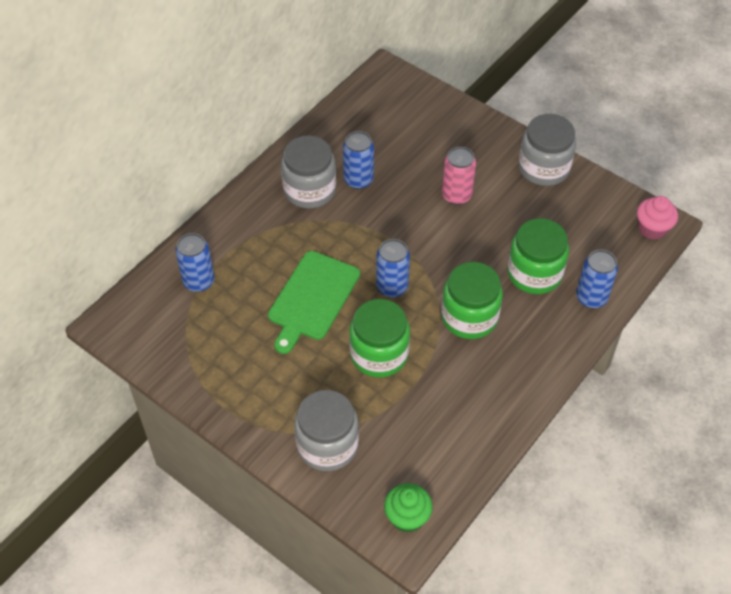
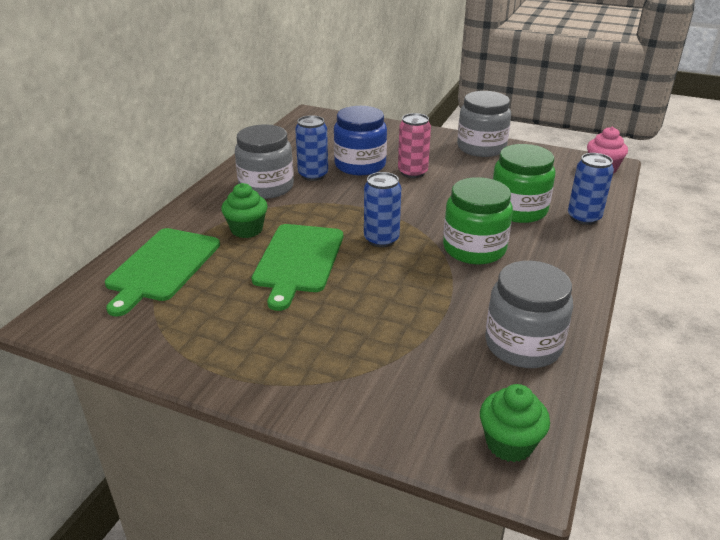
camera: 15 degrees left, 20 degrees down
(198, 281) = (162, 267): blue can -> green cutting board
(278, 248) = (247, 230): none -> green cupcake
(327, 445) = (369, 386): grey jar -> grey jar (523, 345)
(379, 354) = (393, 292): green jar -> none
(409, 173) = (360, 165): none -> blue jar

